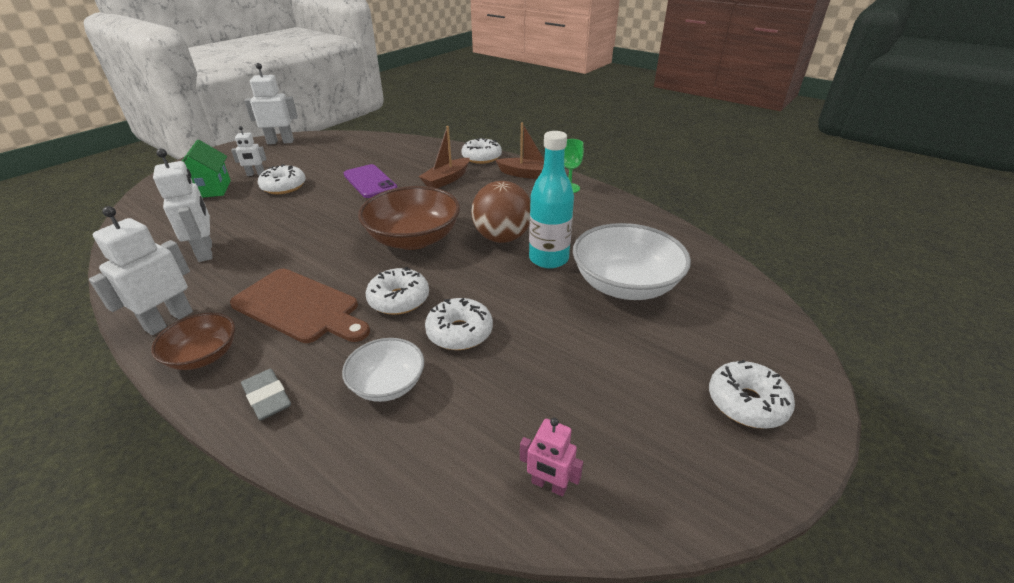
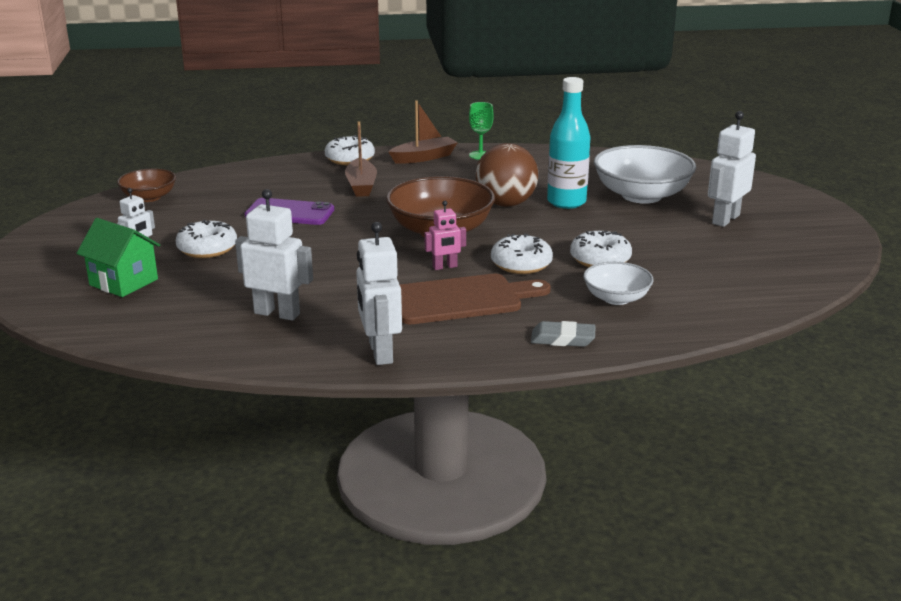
camera: 45 degrees left, 10 degrees down
(203, 355) = (464, 349): brown bowl -> brown bowl (149, 197)
(280, 142) = (73, 220): white robot -> white robot (725, 219)
(549, 485) = (774, 286): pink robot -> pink robot (445, 267)
(746, 403) = (794, 217): white donut -> none

